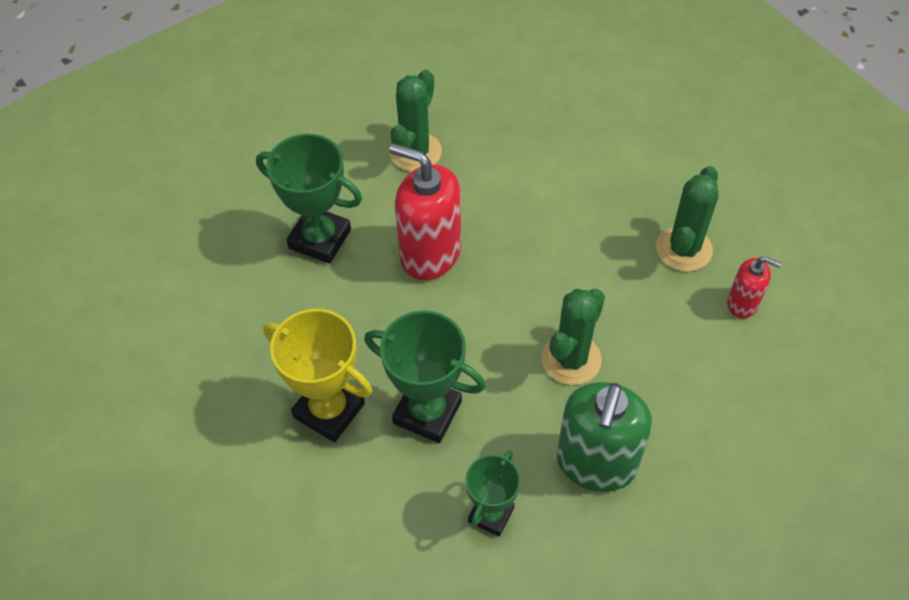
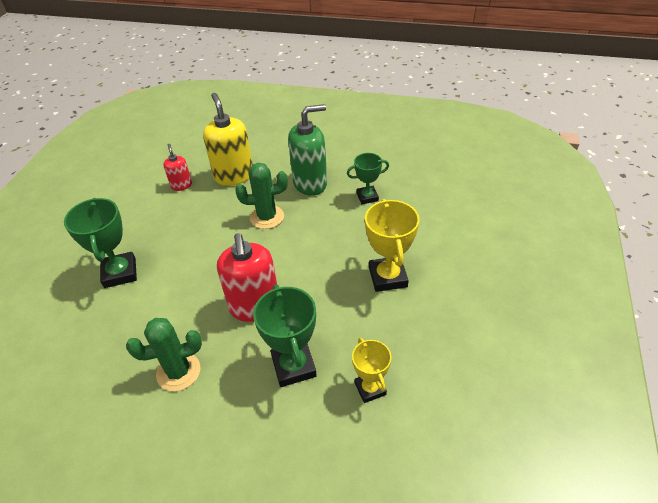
camera: 130 degrees left, 10 degrees down
(227, 280) = (370, 388): none -> yellow trophy
(427, 412) = (347, 244): green trophy -> green trophy (120, 273)
(684, 249) = (162, 217): green cactus -> none
(709, 379) = (234, 176): none -> yellow soap dispenser

